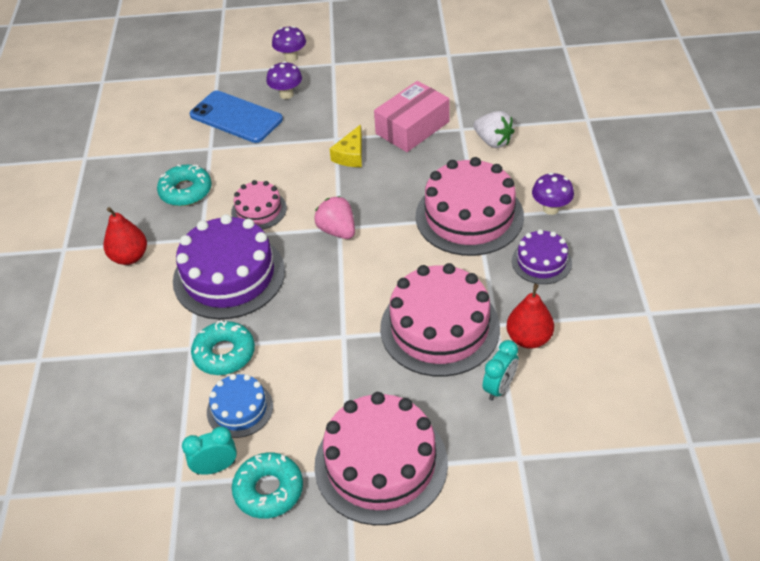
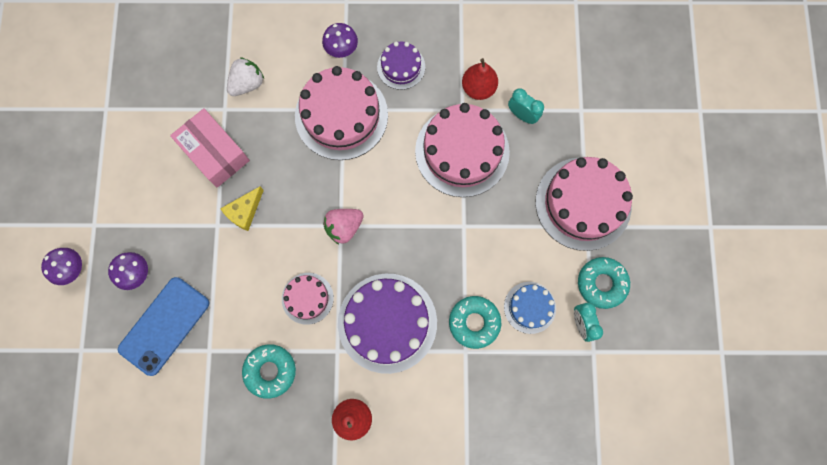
camera: 90 degrees left, 30 degrees up
(351, 155) = (244, 212): yellow cheese -> yellow cheese turned 105 degrees clockwise

